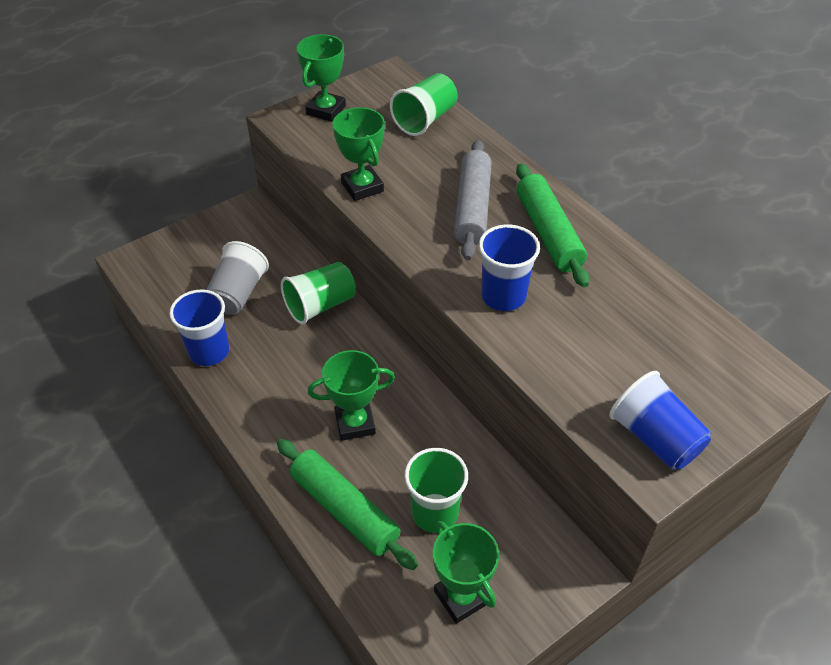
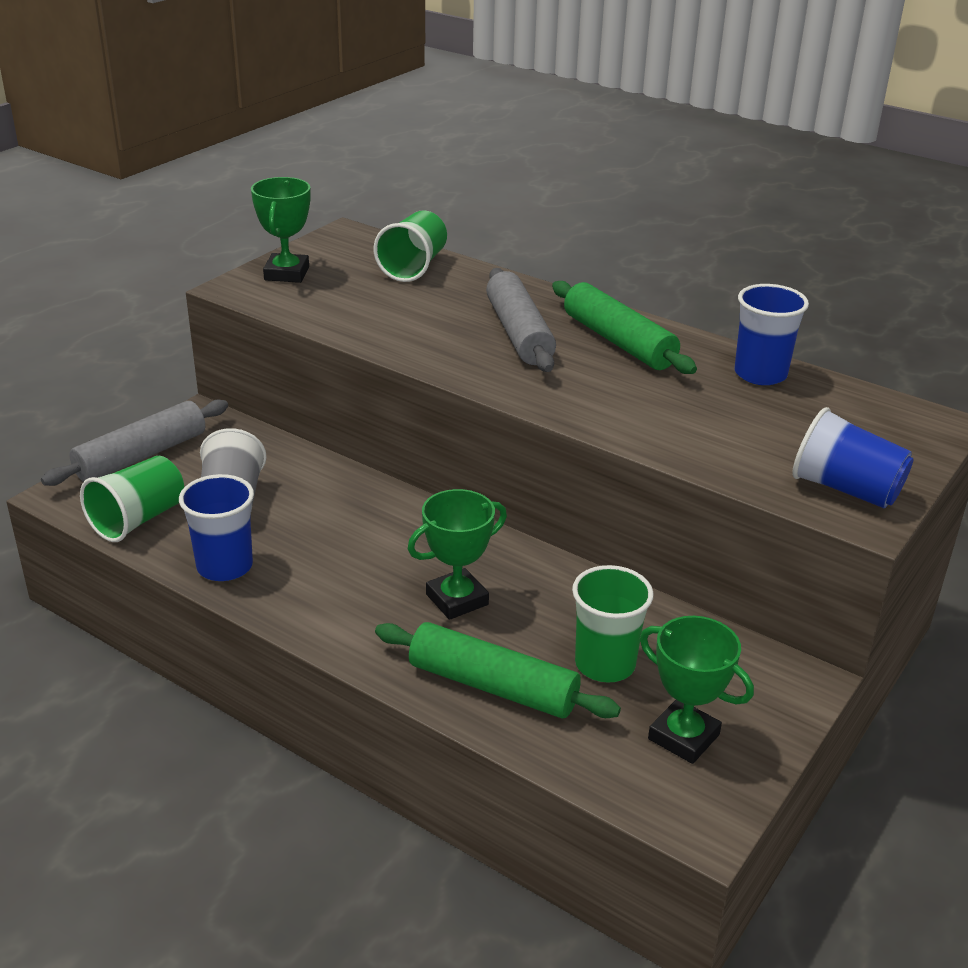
camera: 20 degrees left, 15 degrees down
(195, 237) = (141, 456): none -> grey rolling pin
(320, 305) = (347, 494): green cup -> green cup (138, 519)
(362, 187) = (376, 334): green trophy -> none
(503, 296) = (604, 402): blue cup -> blue cup (760, 374)

